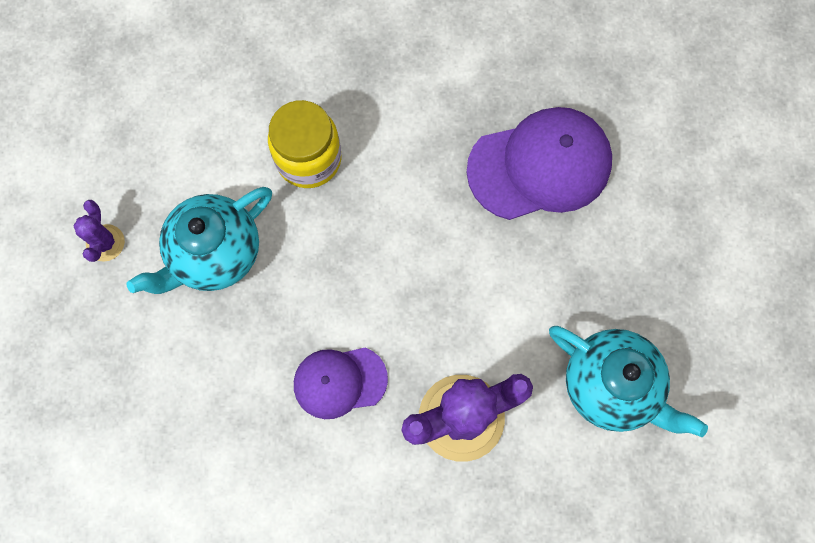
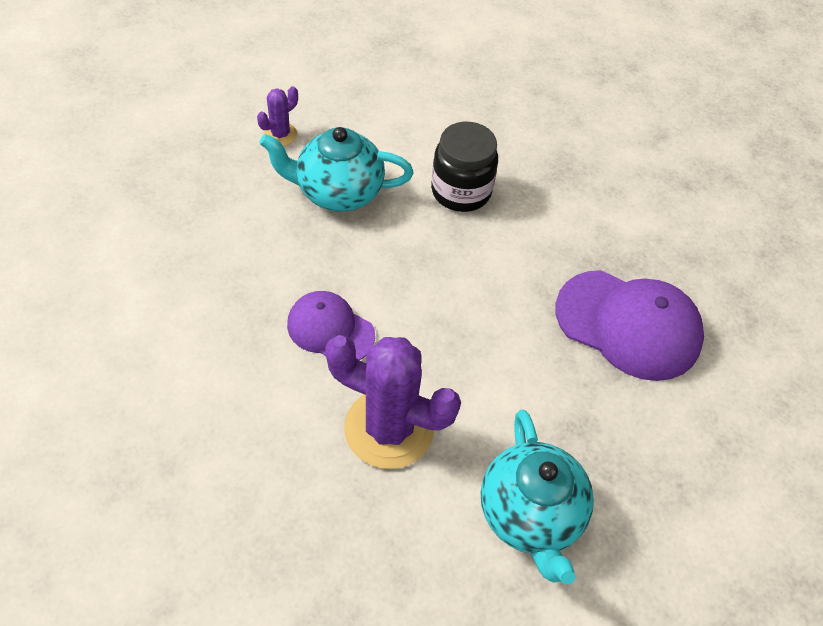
camera: 40 degrees right, 20 degrees down
(309, 159) = (461, 191): yellow jar -> black jar

